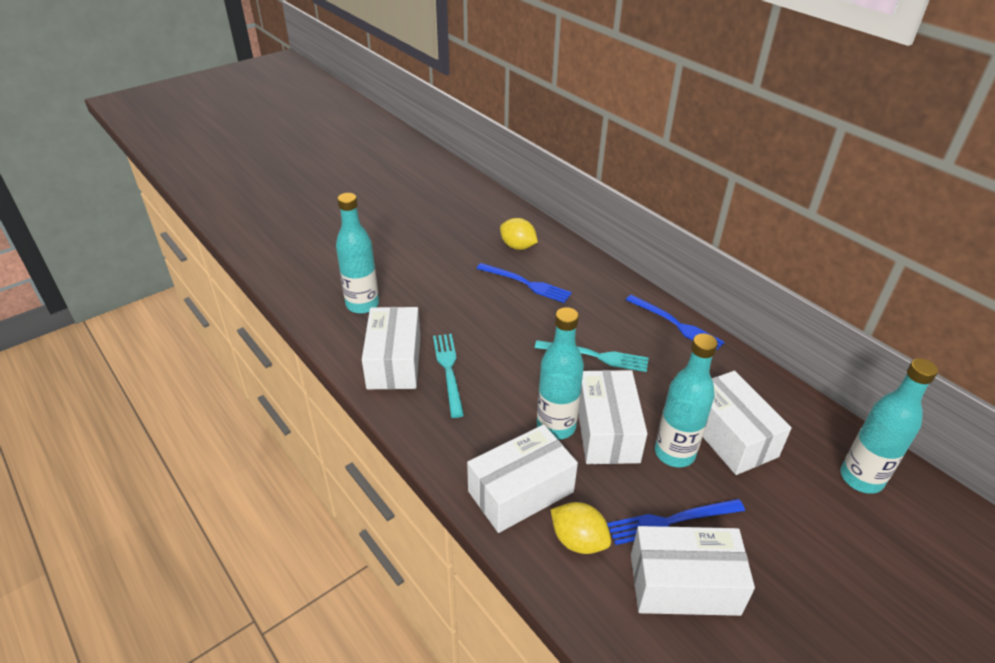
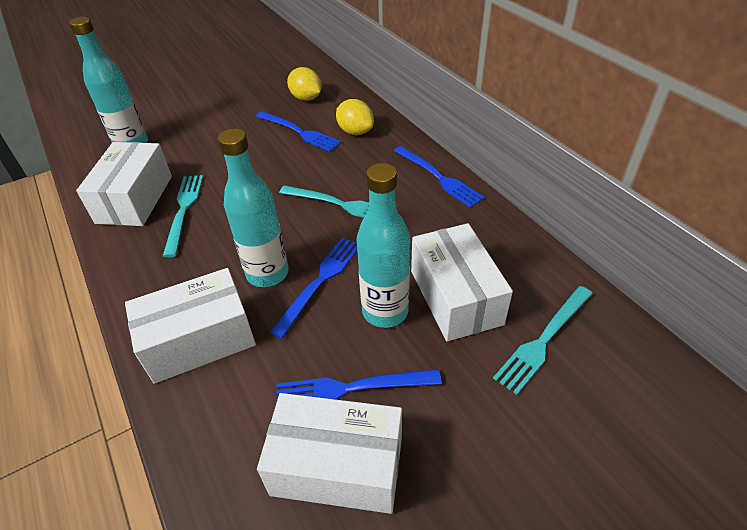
camera: 10 degrees right, 5 degrees up
(578, 540) = (237, 401): yellow lemon -> yellow lemon (355, 132)
(607, 430) = (320, 281): white box -> blue fork
(814, 467) = (543, 340): none -> turquoise fork
(861, 478) = (597, 358): turquoise bottle -> none

